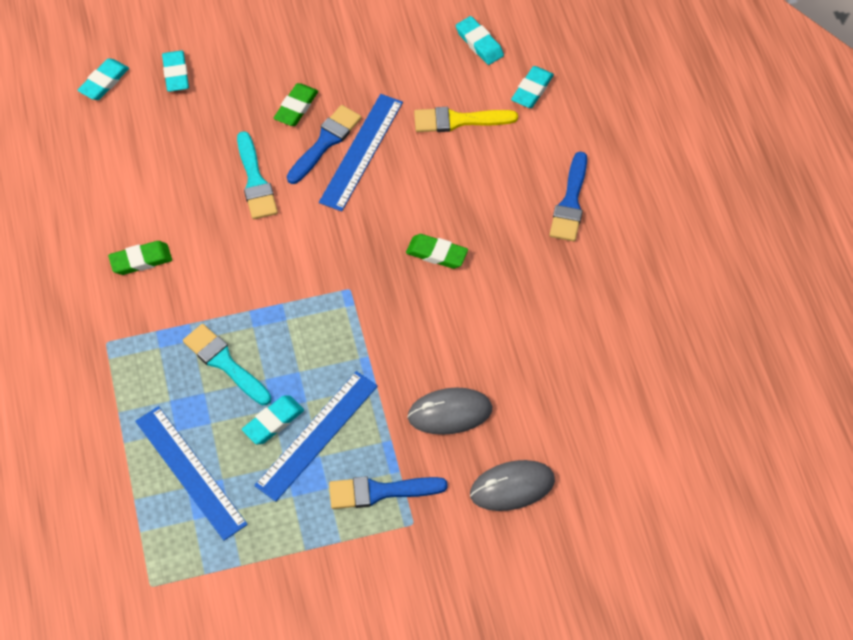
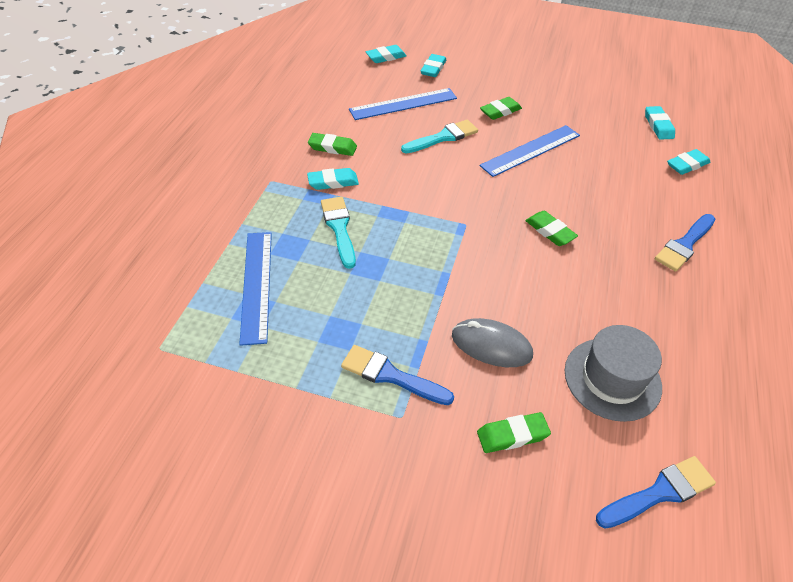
camera: 30 degrees right, 10 degrees down
(255, 181) = (443, 137): turquoise brush -> turquoise brush turned 135 degrees counterclockwise
(273, 422) = (344, 282): turquoise eraser -> turquoise eraser (333, 182)
(316, 435) = (370, 307): blue ruler -> blue ruler (403, 104)
(325, 142) = (508, 136): blue brush -> blue brush (659, 492)
(458, 120) = (617, 161): yellow brush -> none
(512, 487) = (512, 435): grey mouse -> green eraser
(567, 388) = (612, 378): none -> grey hat

